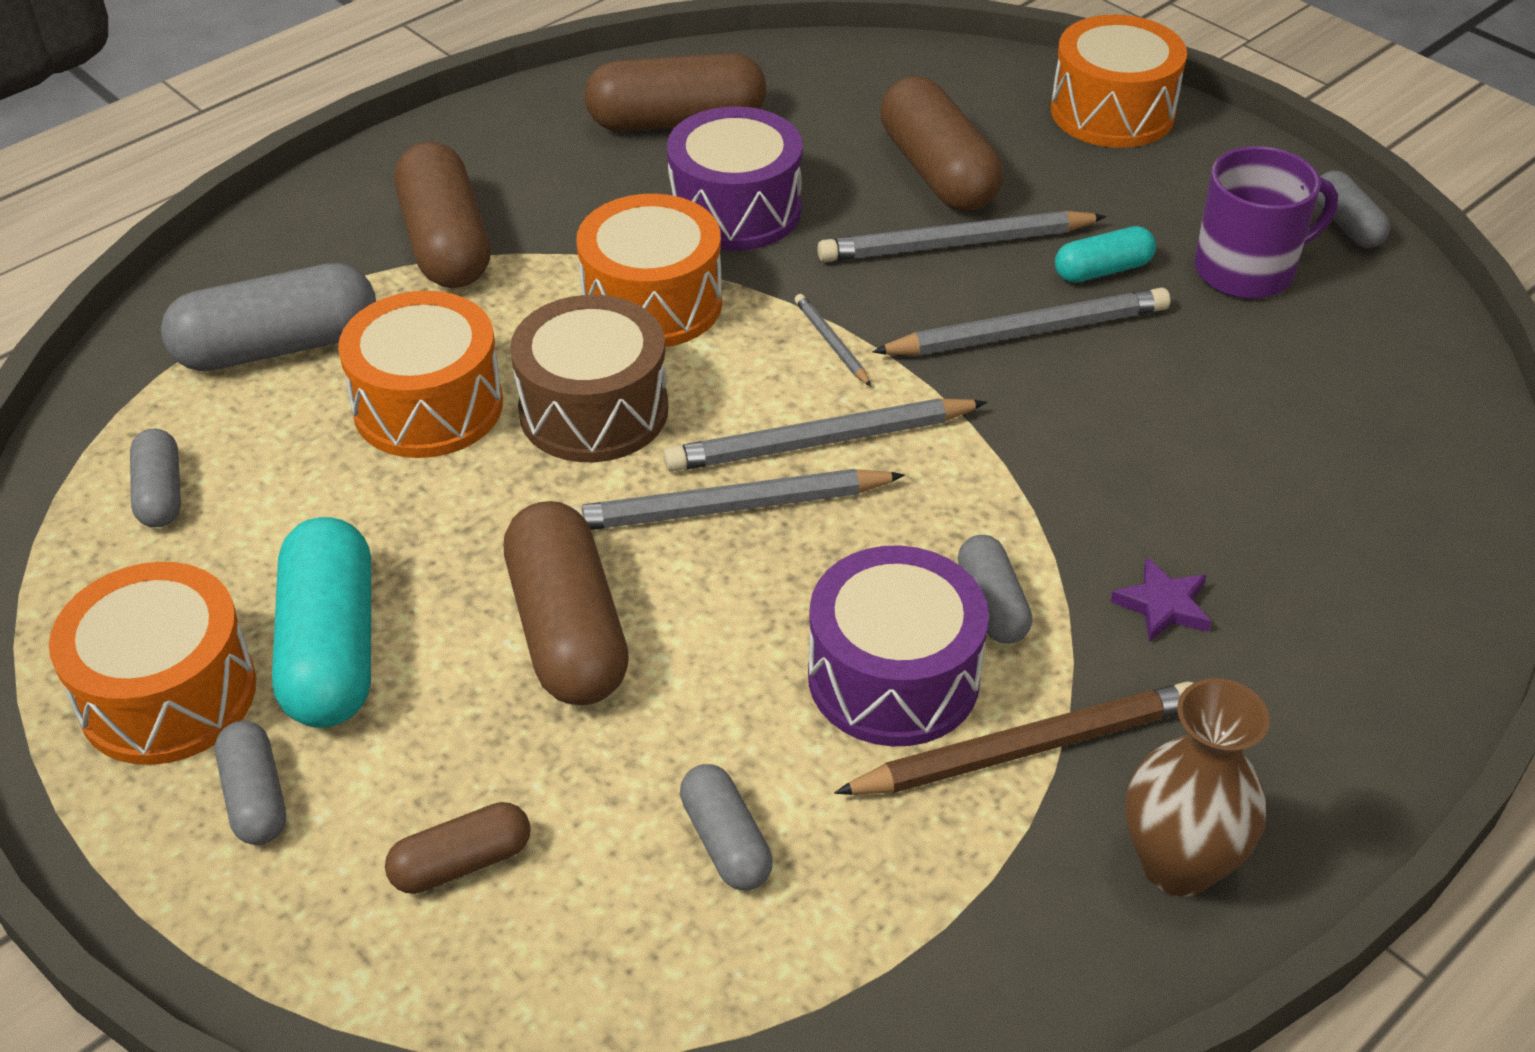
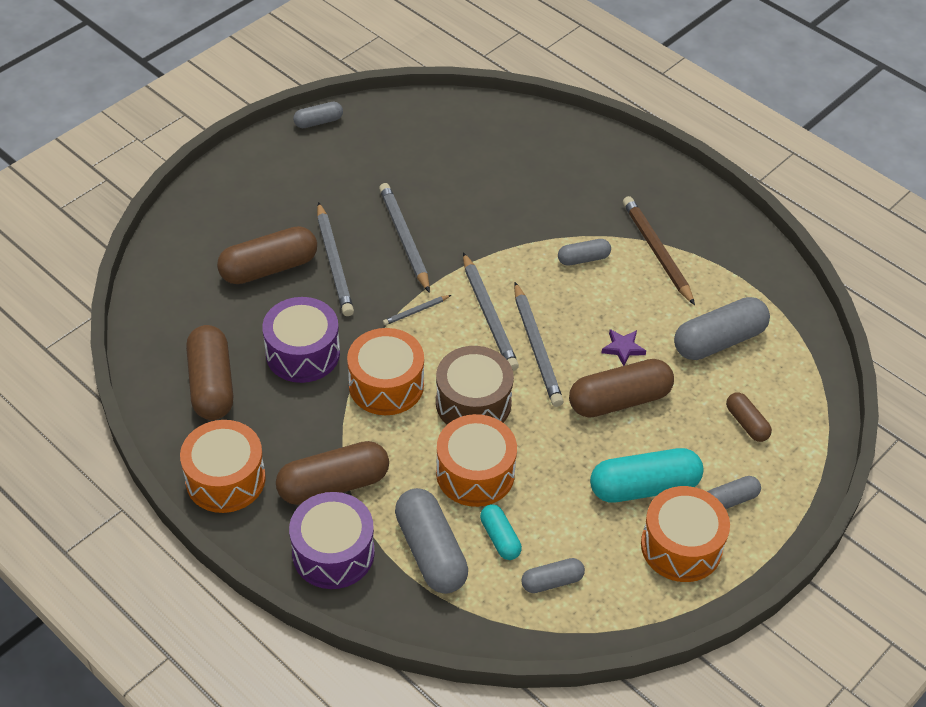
camera: 95 degrees left, 5 degrees up
(725, 841) = (719, 341): grey capsule -> grey capsule, size x1.84
(893, 677) = (628, 290): purple drum -> purple drum (333, 553)
(1102, 270) = (355, 209): turquoise capsule -> turquoise capsule (500, 538)
(1112, 112) = (215, 195): orange drum -> orange drum (225, 479)
(1163, 605) = (576, 207): purple star -> purple star (623, 348)
(1178, 865) = (701, 214): brown vase -> none
(1247, 270) = (355, 159): purple mug -> none

